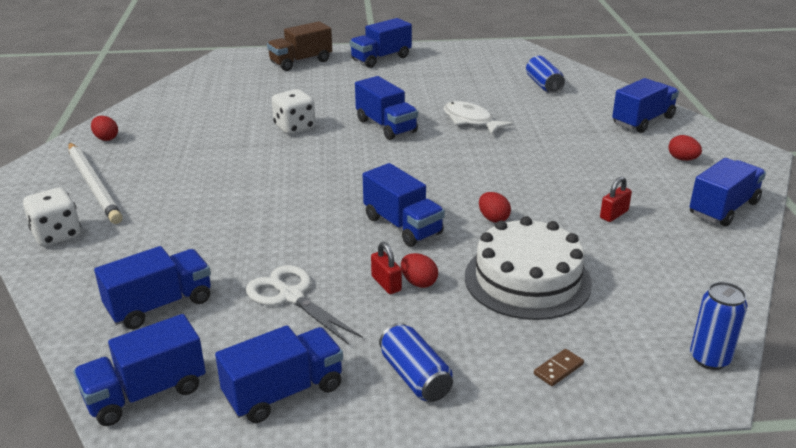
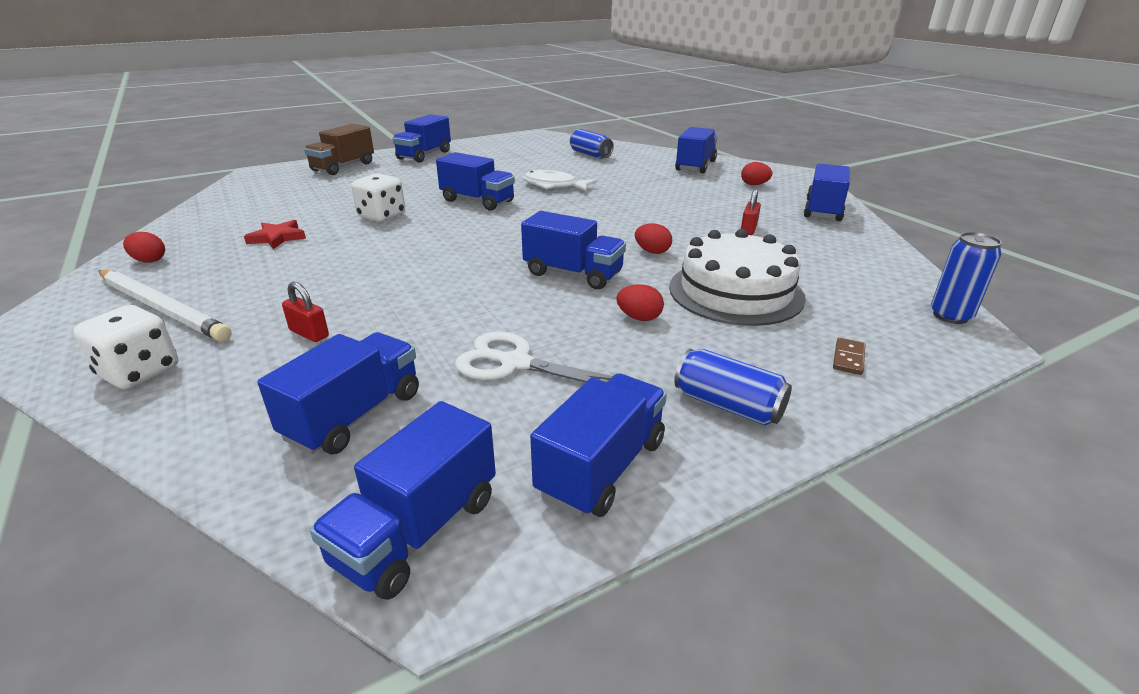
camera: 25 degrees left, 0 degrees up
(202, 134) = (277, 237): none -> red star
(386, 283) = (607, 326): red padlock -> red padlock (309, 333)

